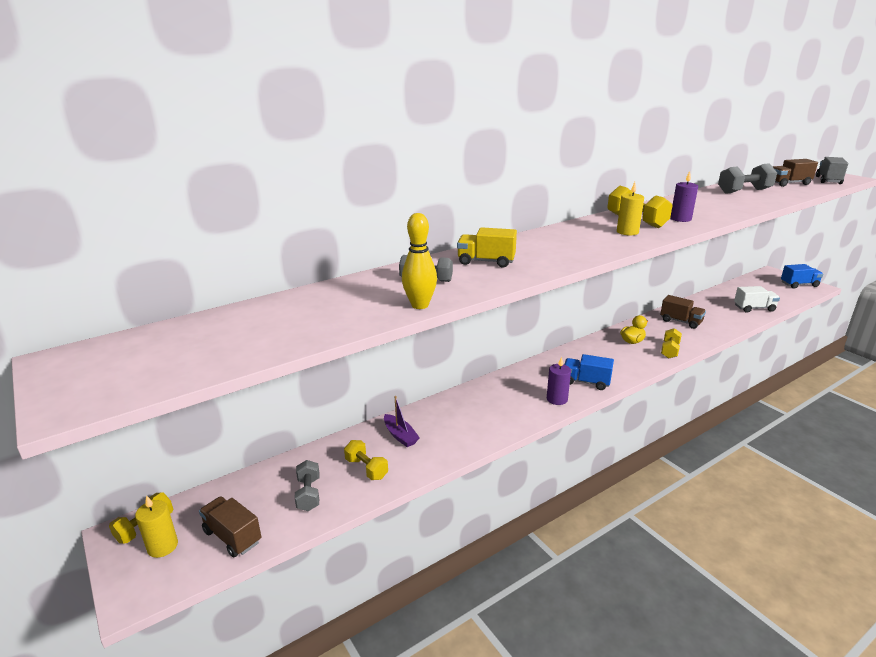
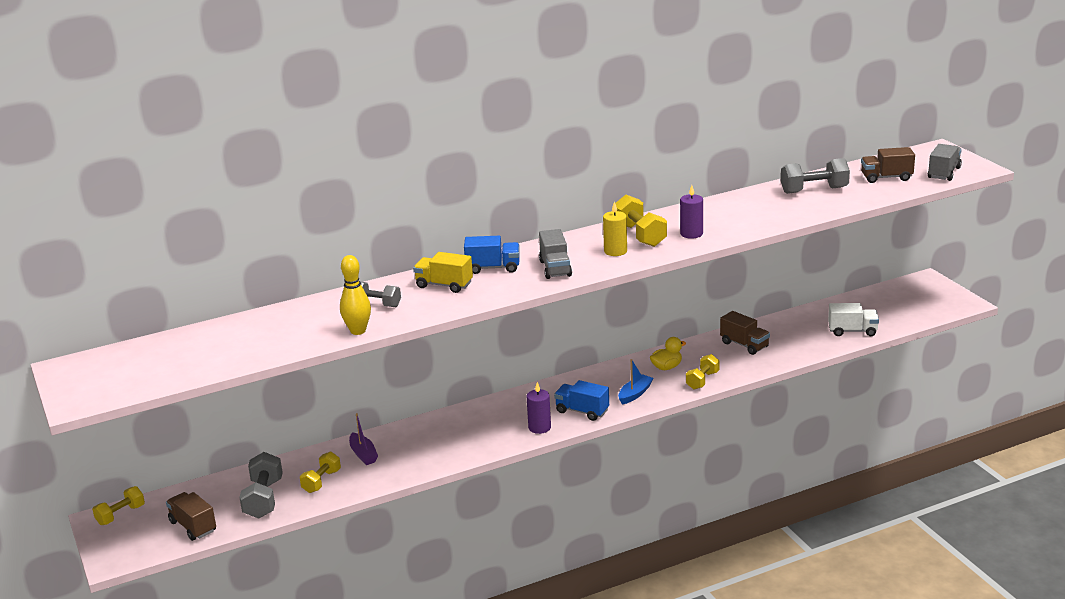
camera: 10 degrees right, 0 degrees up
(162, 546) = (135, 530): yellow candle -> none
(308, 494) = (263, 499): grey dumbbell -> grey dumbbell, size x1.51
(366, 469) = (321, 481): yellow dumbbell -> yellow dumbbell turned 60 degrees clockwise
(584, 246) = (555, 268): none -> grey truck
(621, 364) = (635, 394): none -> blue boat
(799, 284) = (945, 299): blue truck -> blue truck (493, 268)

